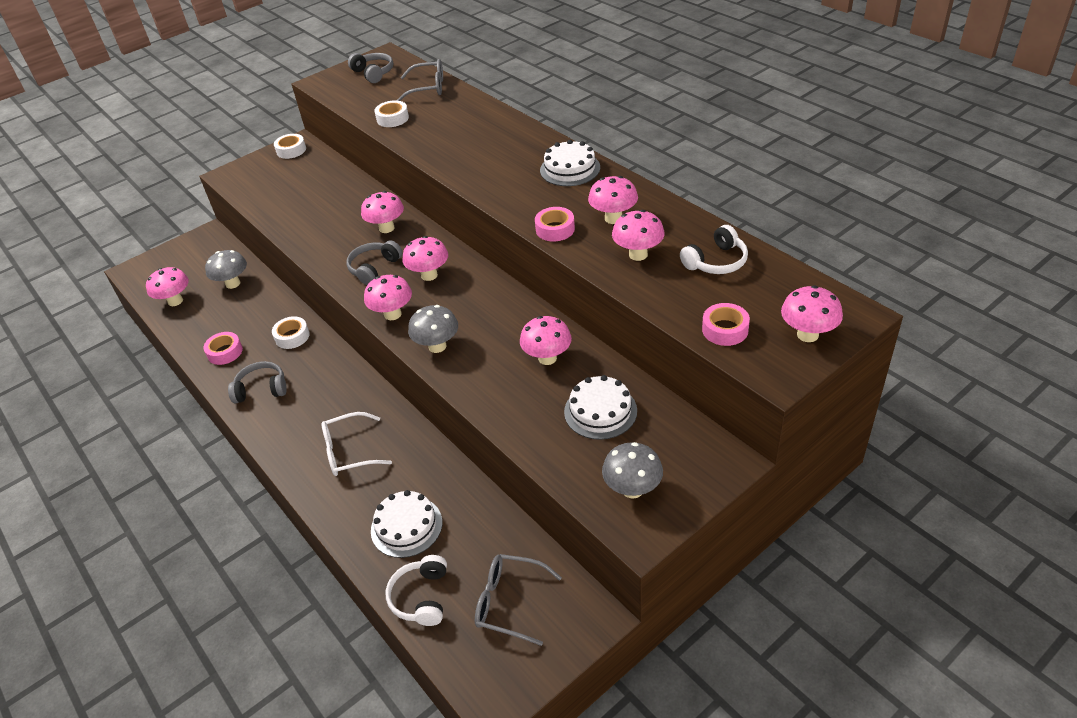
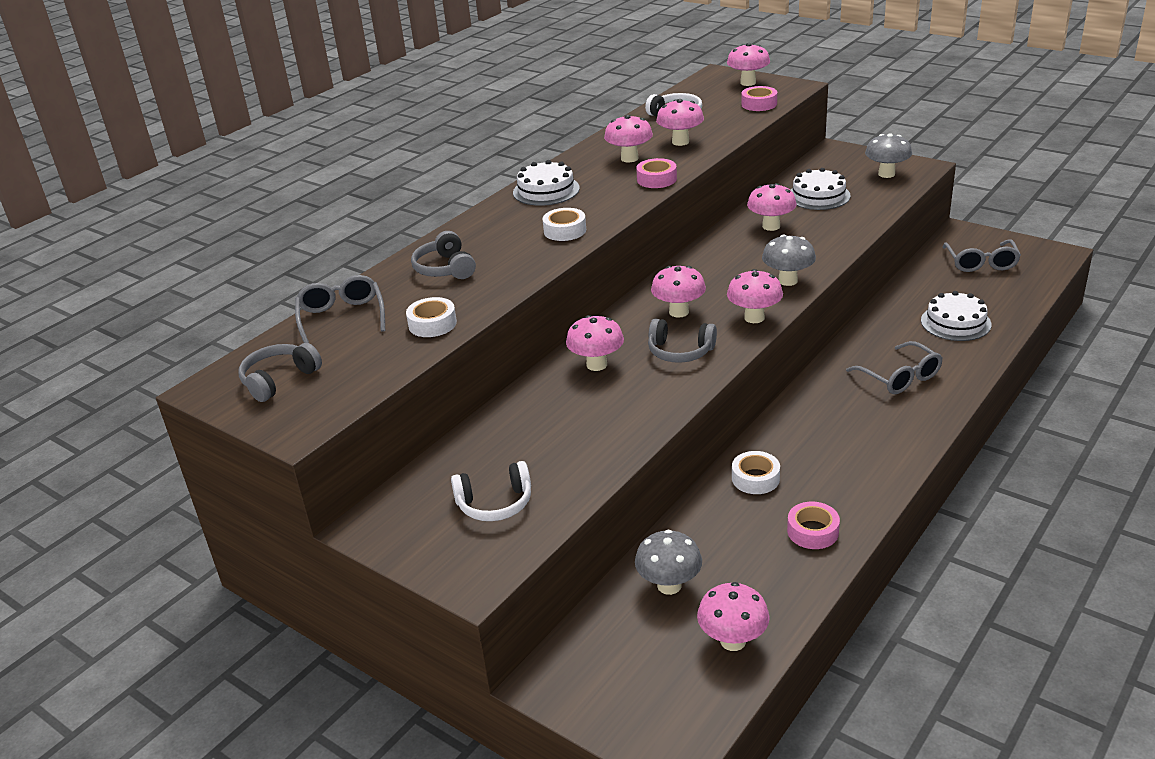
camera: 105 degrees left, 10 degrees down
(261, 389) = (856, 471): grey headphones -> grey headphones (445, 268)
(291, 150) = (392, 525): white tape -> white tape (565, 230)
(350, 451) = (899, 377): white glasses -> grey glasses
(421, 597) = (1012, 299): white headphones -> white headphones (495, 504)

